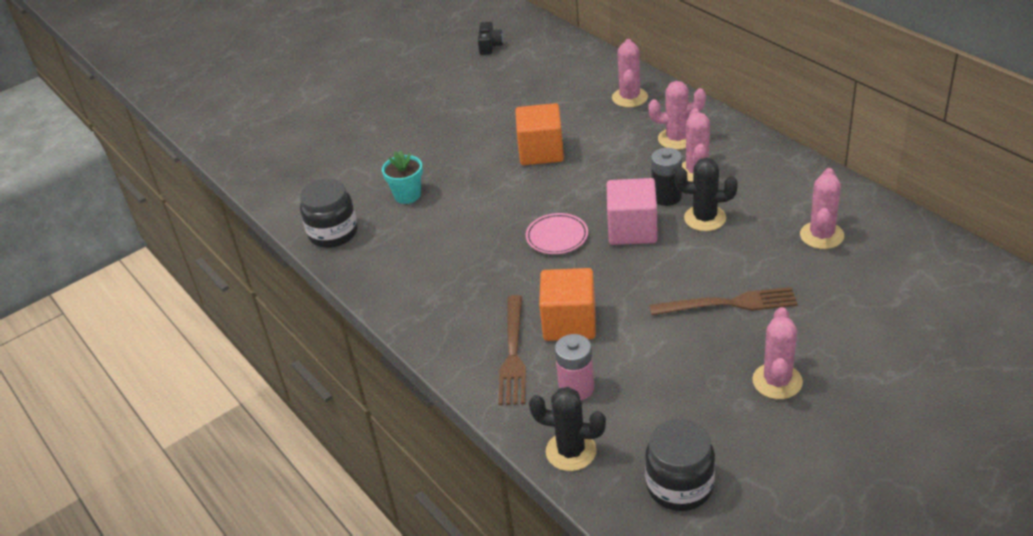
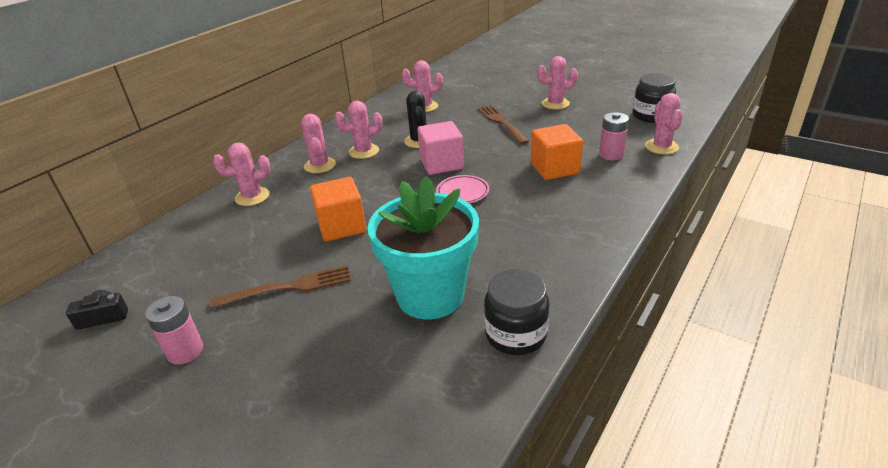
camera: 110 degrees left, 5 degrees down
(407, 195) = (430, 295): turquoise flower pot -> turquoise flower pot, size x2.22
(428, 83) = (185, 351): none -> pink battery
(513, 355) = (602, 182): brown fork -> brown fork (289, 287)
(571, 451) = (661, 147): black cactus -> pink cactus
(666, 197) = (397, 158): black battery -> none

